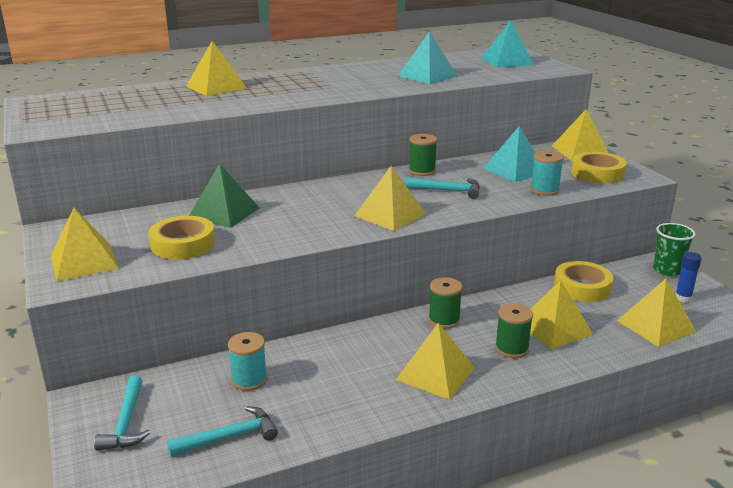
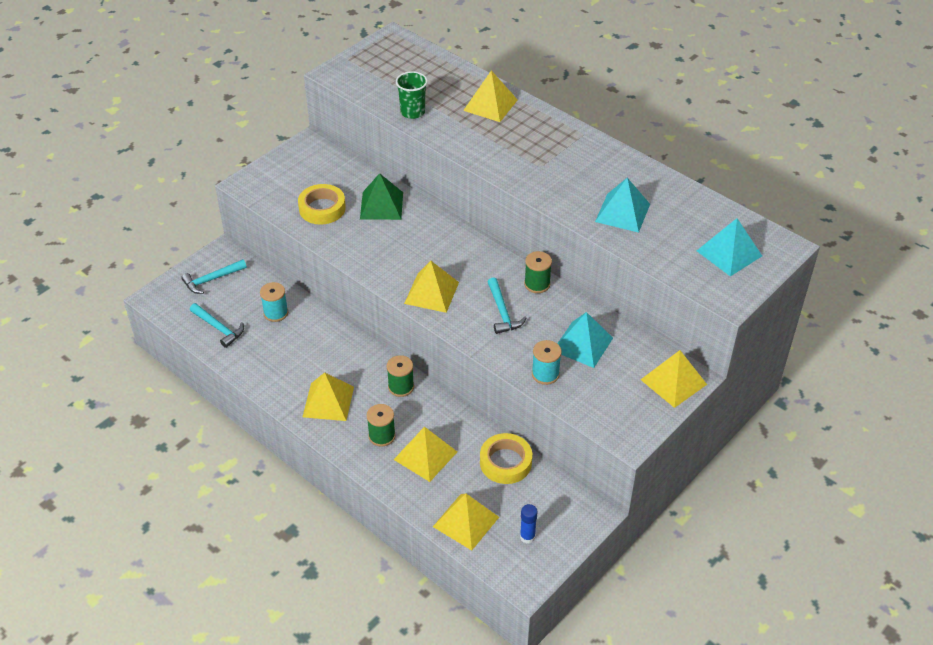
camera: 65 degrees right, 20 degrees up
(84, 262) = (275, 178): yellow pyramid -> none
(597, 173) = (615, 404): yellow tape -> none
(667, 270) = (578, 521): green cup -> green cup (412, 112)

